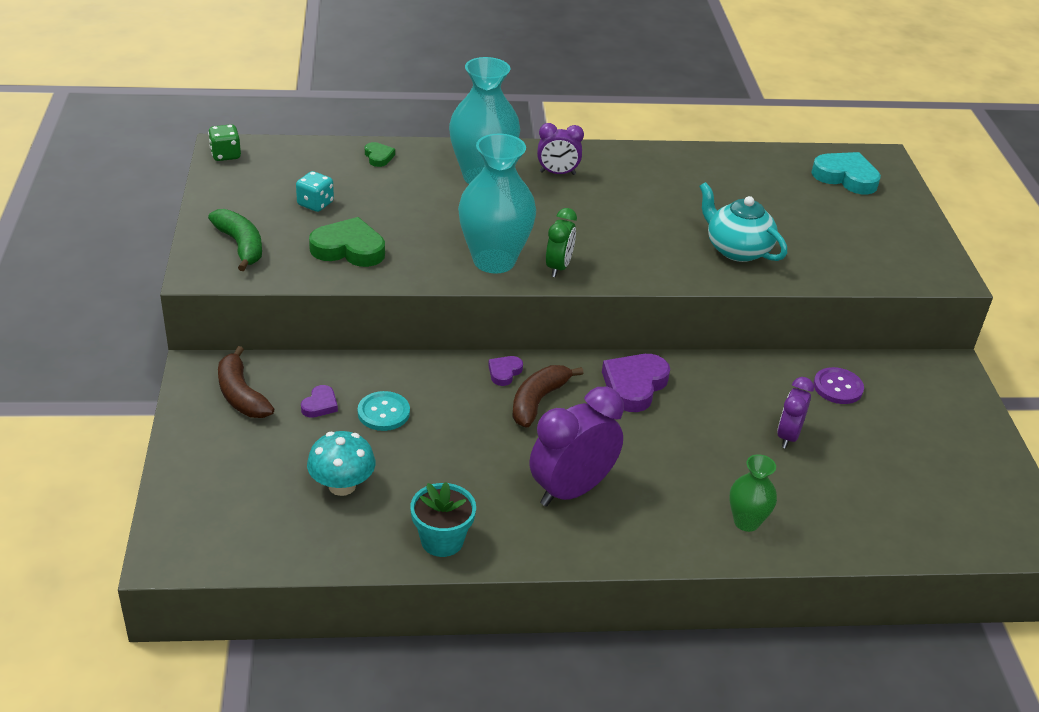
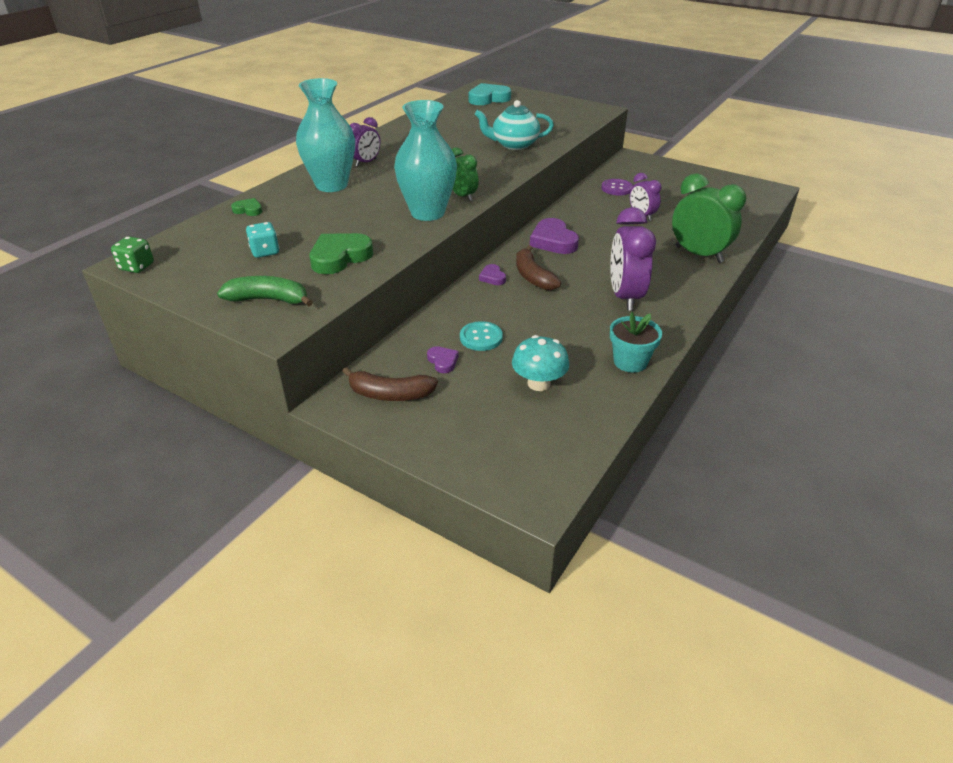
camera: 50 degrees left, 0 degrees up
(746, 522) = (698, 254): green vase -> green clock

